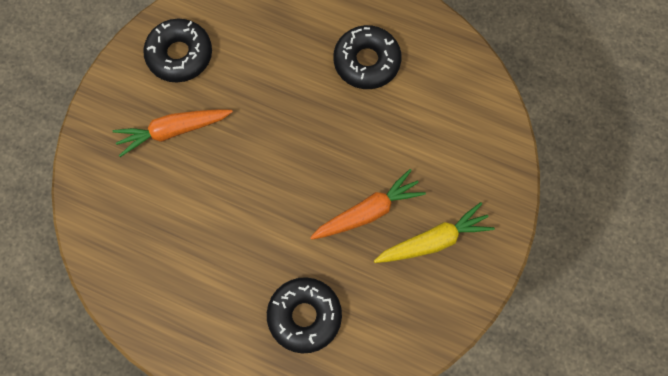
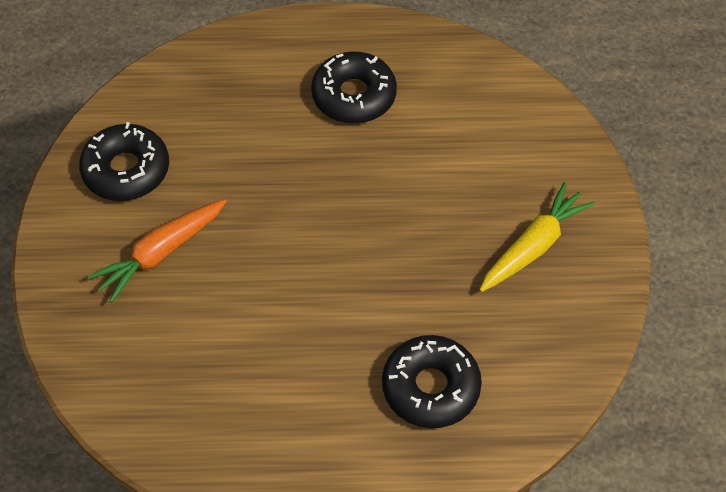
camera: 25 degrees left, 15 degrees down
(368, 212) = (442, 247): orange carrot -> none

